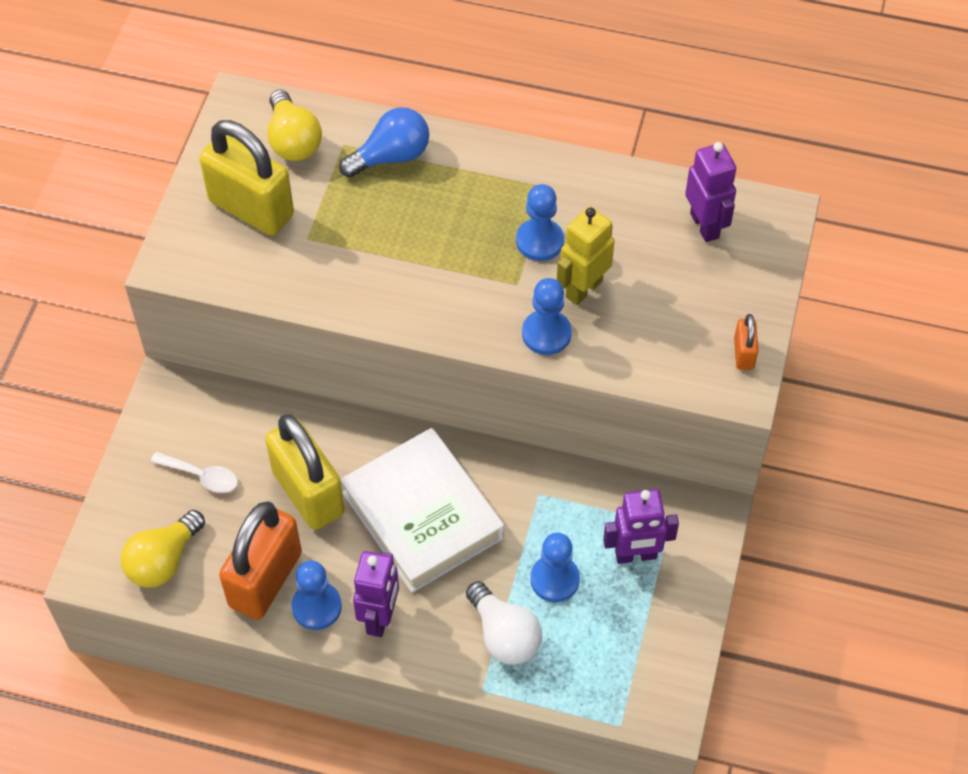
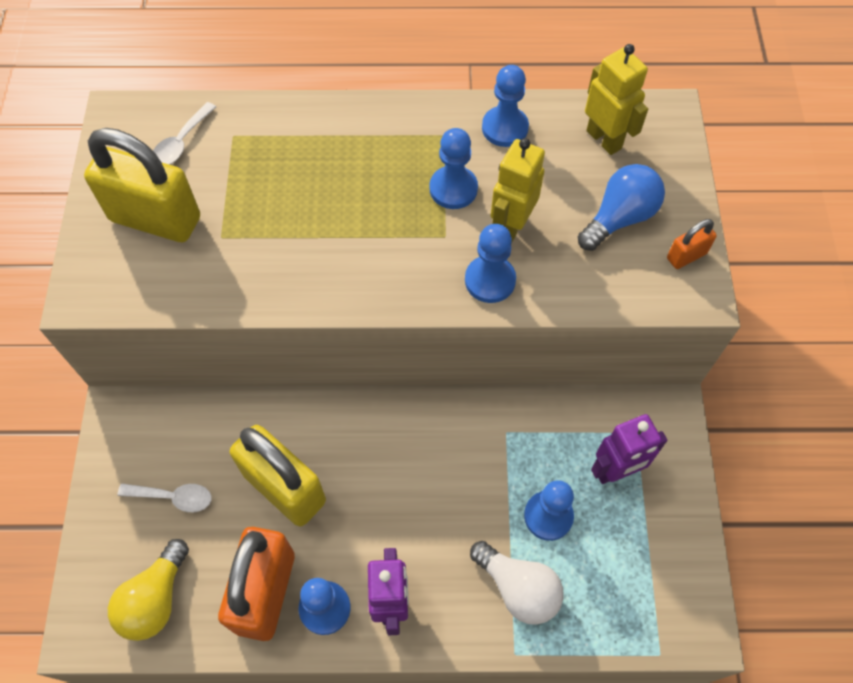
camera: 15 degrees left, 5 degrees up
(293, 140) = (181, 142): yellow light bulb -> white spoon
(391, 156) = (283, 137): blue light bulb -> blue light bulb (619, 218)
(422, 515) = (402, 482): white book -> none
(609, 193) = (505, 128): none -> blue pawn
(705, 225) = (604, 139): purple robot -> yellow robot
(743, 353) = (686, 256): orange padlock -> orange padlock turned 75 degrees clockwise

